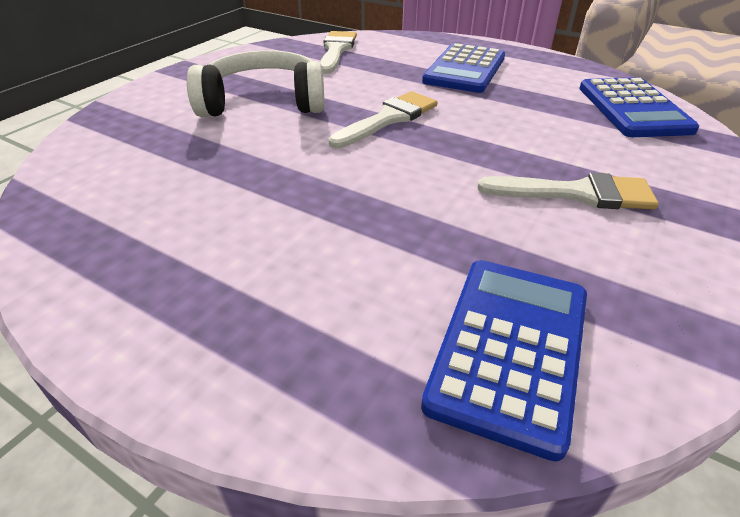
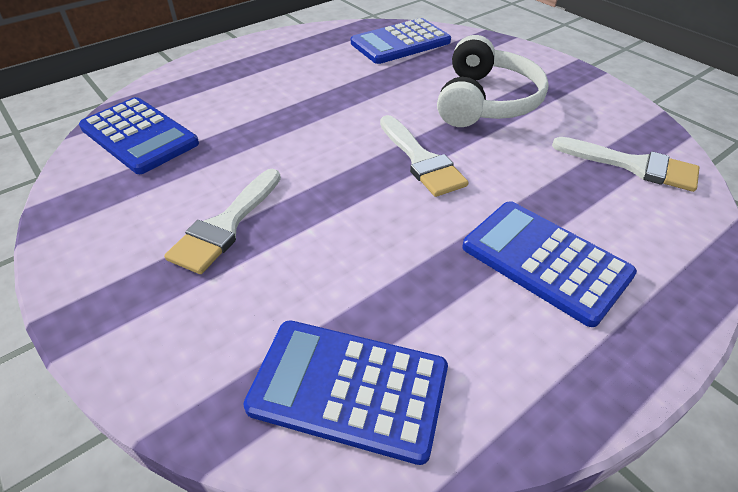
camera: 110 degrees right, 5 degrees up
(110, 170) = (400, 43): none -> blue calculator

